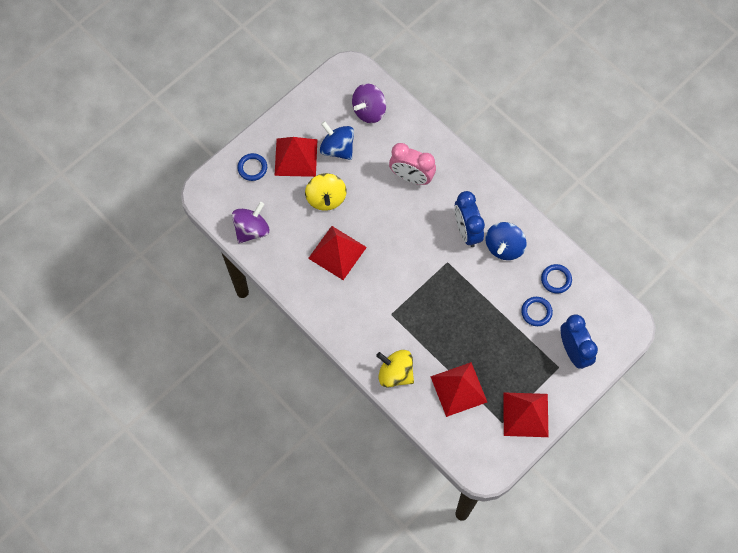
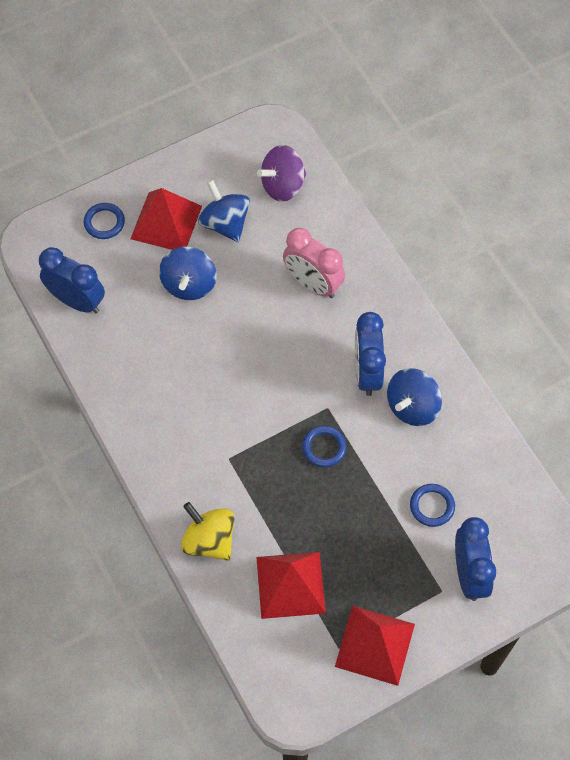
camera: 15 degrees right, 5 degrees down
(251, 229) = (77, 301): purple spinning top -> blue clock
(326, 198) = (189, 284): yellow spinning top -> blue spinning top
(337, 252) = (181, 358): red pyramid -> none
(556, 279) = (472, 468): blue ring -> blue ring (324, 447)

